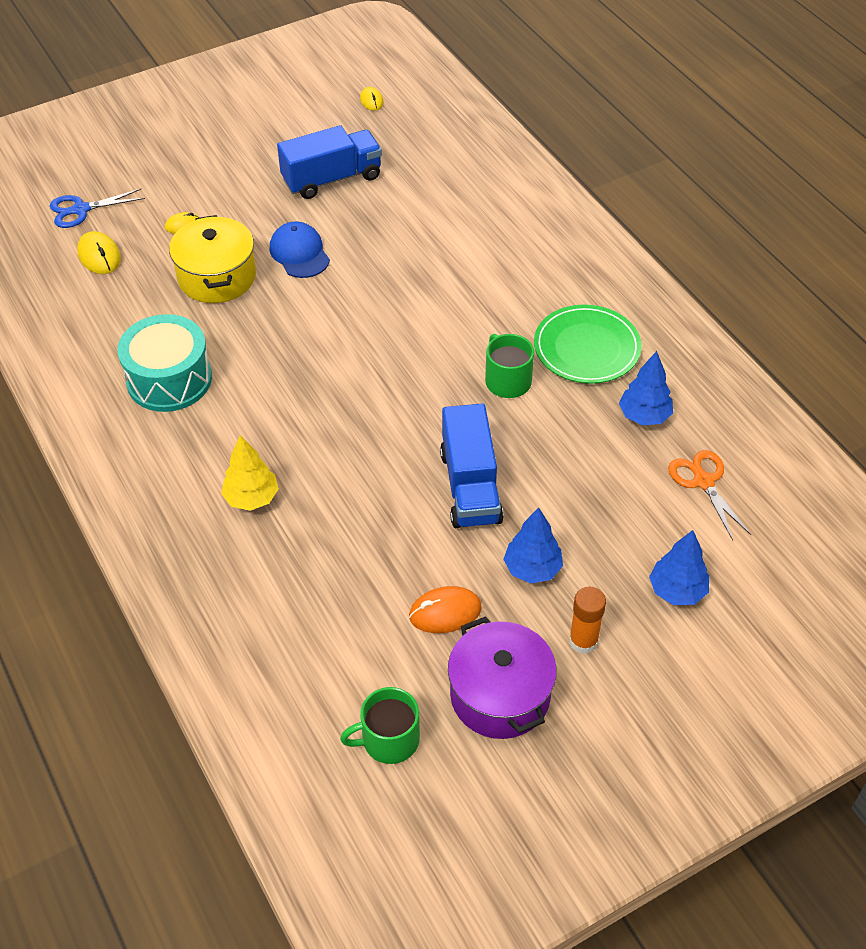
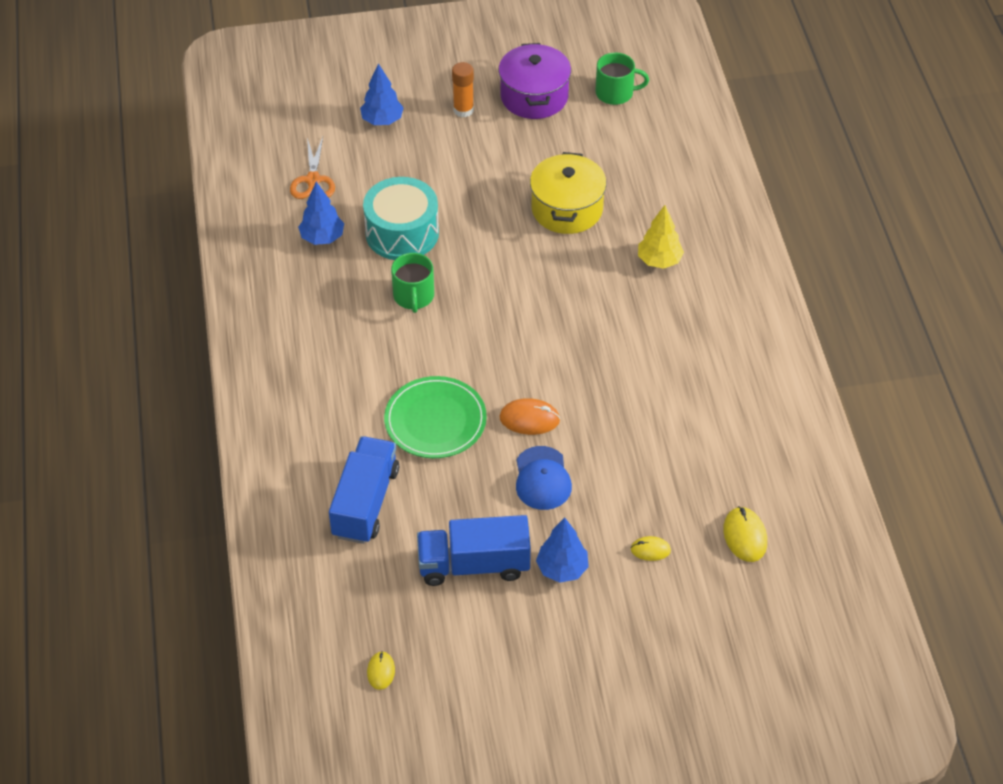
camera: 160 degrees left, 0 degrees up
(81, 210) = (755, 605): blue scissors -> none
(169, 379) = (702, 379): turquoise drum -> turquoise drum (402, 233)
(217, 277) = (632, 475): yellow pot -> yellow pot (567, 209)
(445, 612) = (547, 149): orange mouse -> orange mouse (529, 419)
(470, 486) = (488, 224): blue truck -> blue truck (365, 502)
(532, 569) = (472, 159): blue tree -> blue tree (562, 569)
(587, 347) = (330, 306): green plate -> green plate (435, 420)

